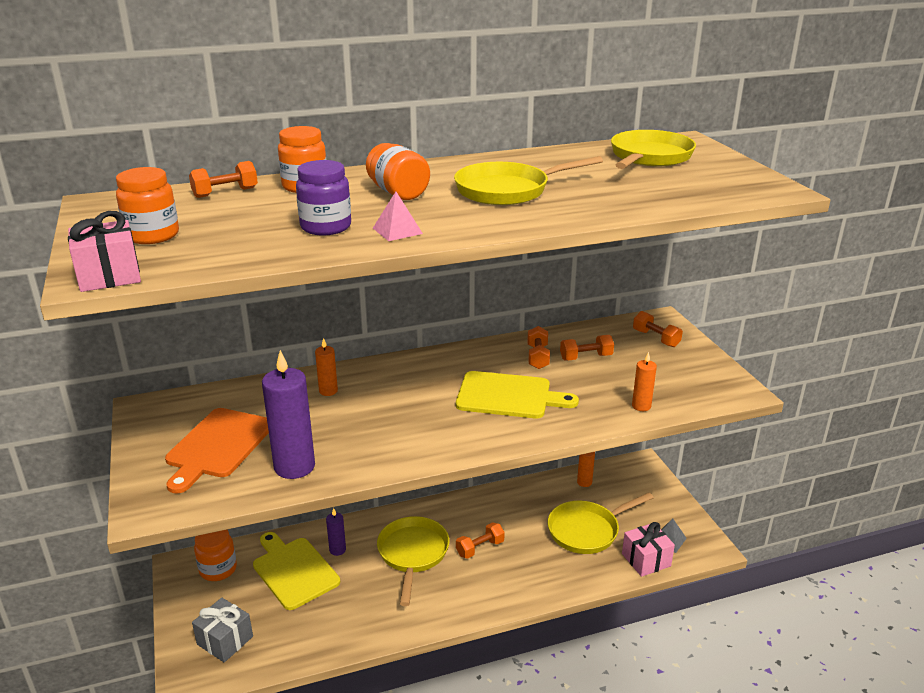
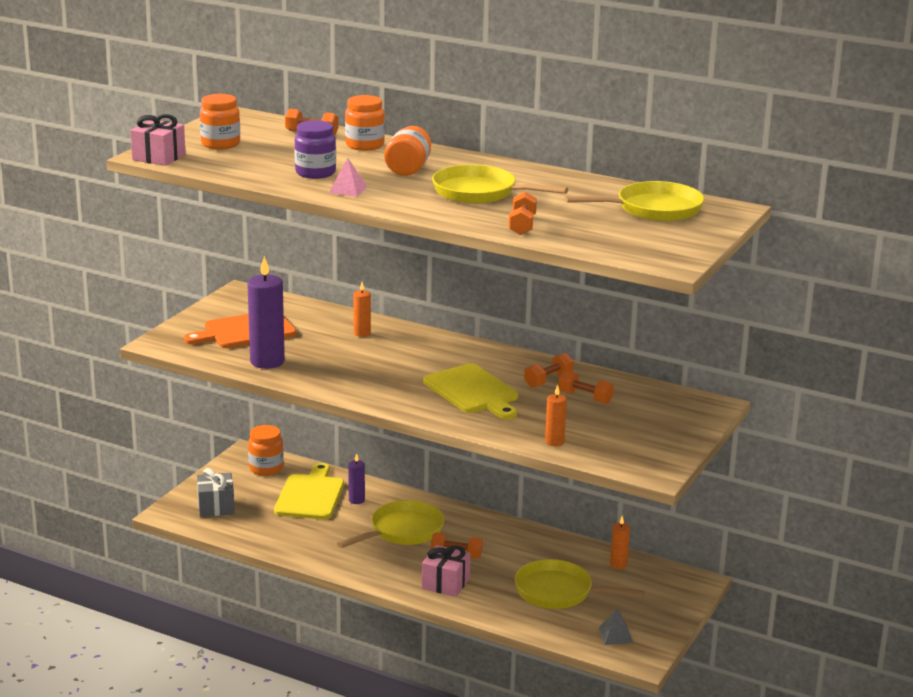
camera: 45 degrees right, 5 degrees down
(646, 560) = (571, 634): pink gift -> pink gift (445, 583)
(656, 338) = (674, 413): orange dumbbell -> orange dumbbell (522, 225)

